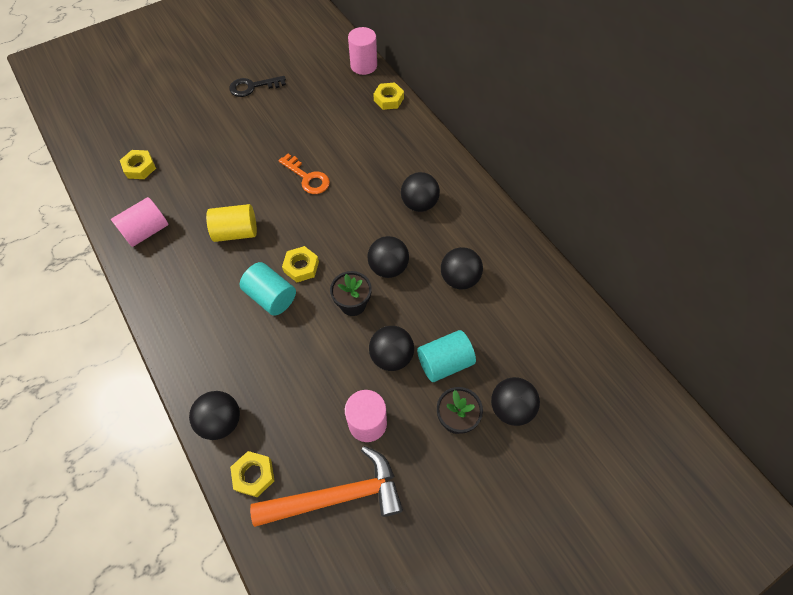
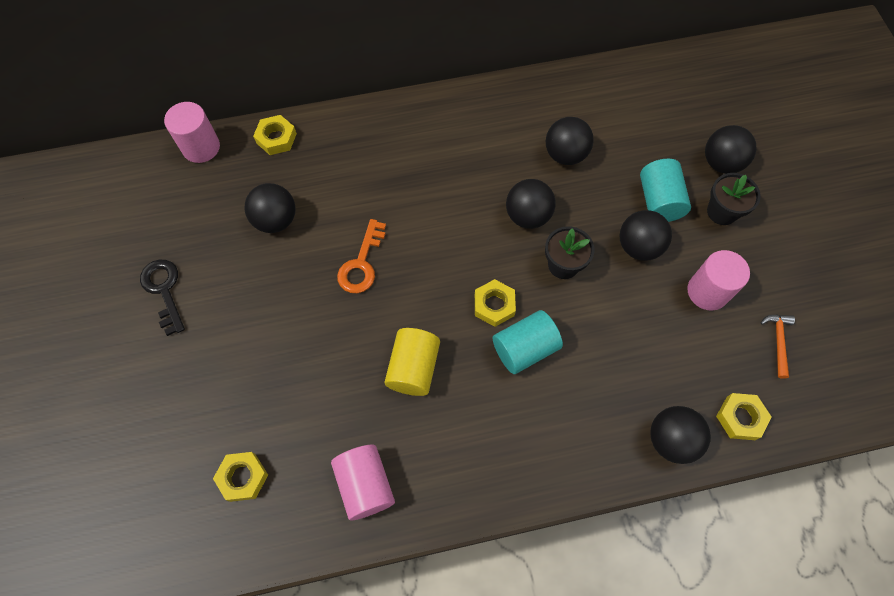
camera: 70 degrees left, 5 degrees up
(253, 87) = (164, 291): black key -> black key turned 150 degrees clockwise
(307, 177) = (362, 263): orange key -> orange key turned 135 degrees clockwise
(337, 496) = (778, 342): orange hammer -> orange hammer, size x0.44
(419, 204) = (453, 158): black ball -> black ball (275, 220)

